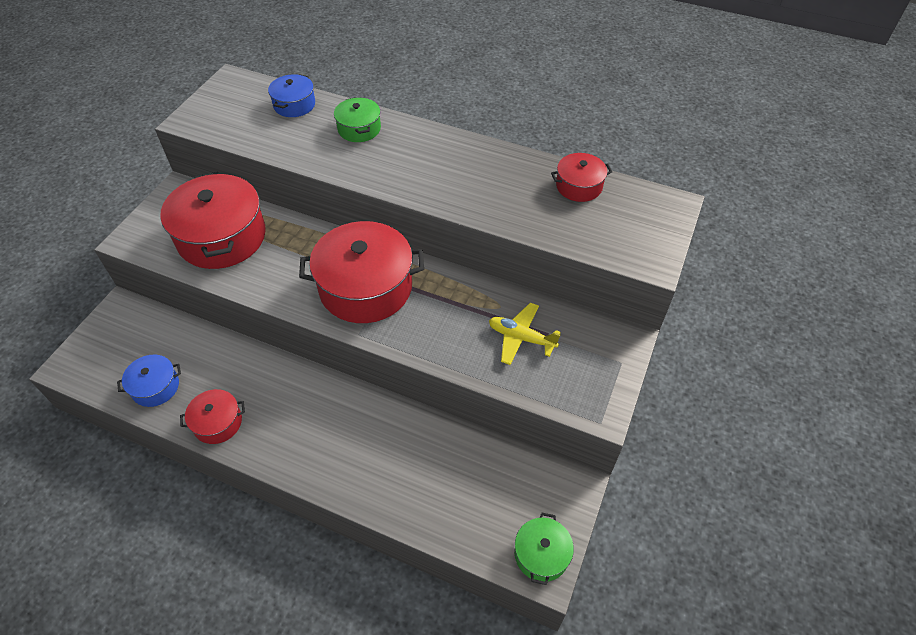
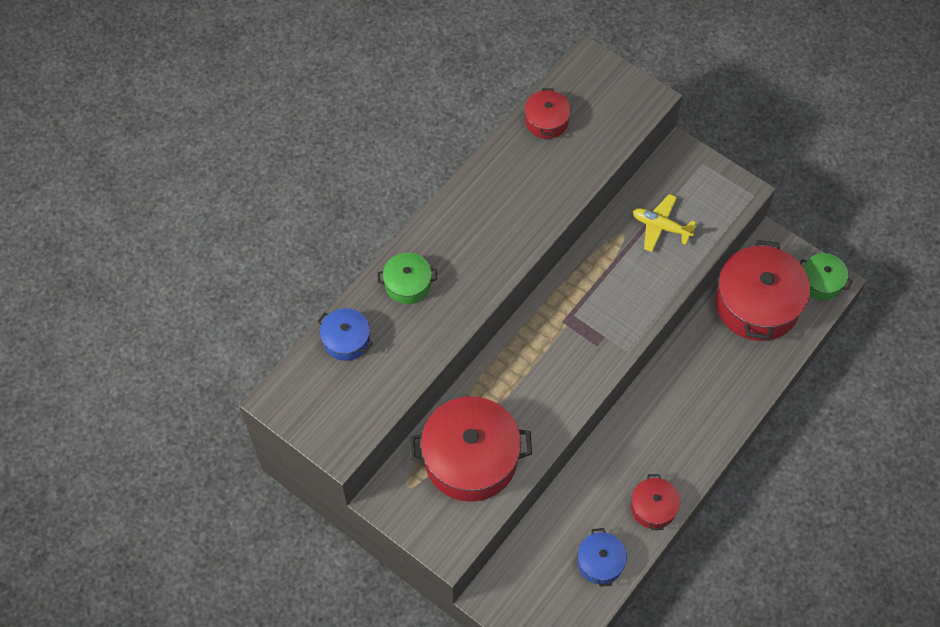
camera: 75 degrees left, 10 degrees up
(365, 287) = (573, 336): red pot -> red pot (757, 304)
(521, 338) = (661, 227): yellow plane -> yellow plane turned 75 degrees clockwise

